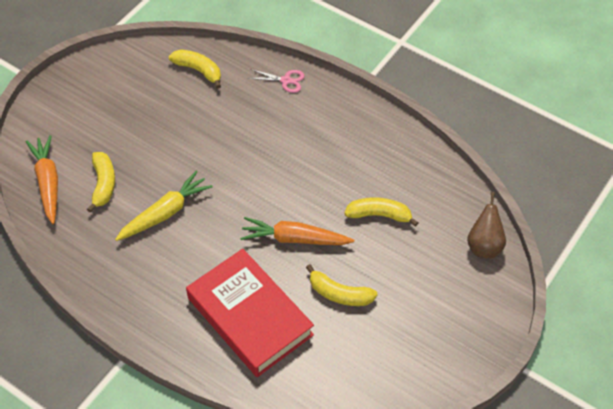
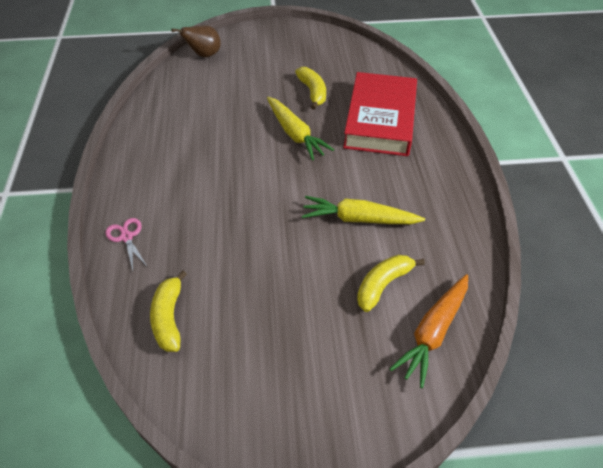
camera: 130 degrees left, 5 degrees down
(294, 239) = (295, 134): orange carrot -> yellow carrot
(379, 215) = (227, 106): yellow banana -> none

